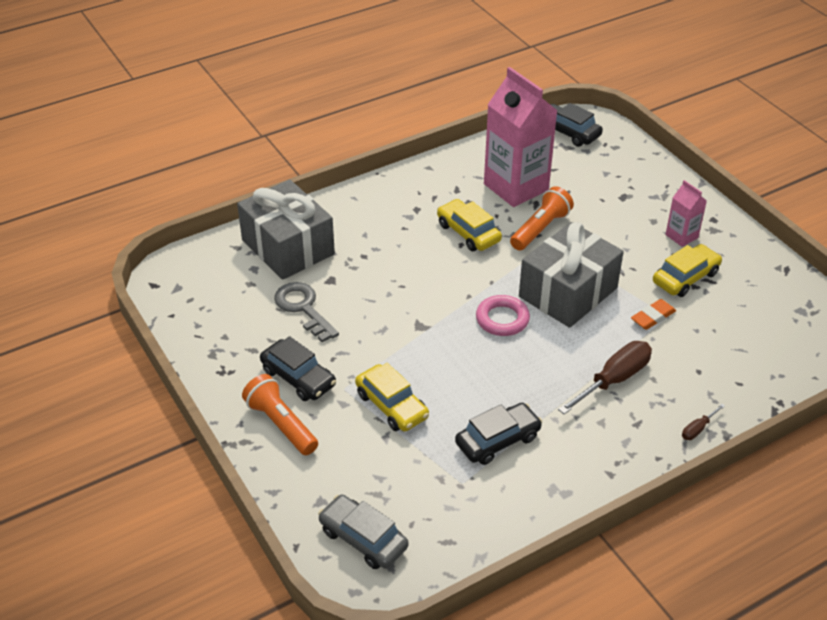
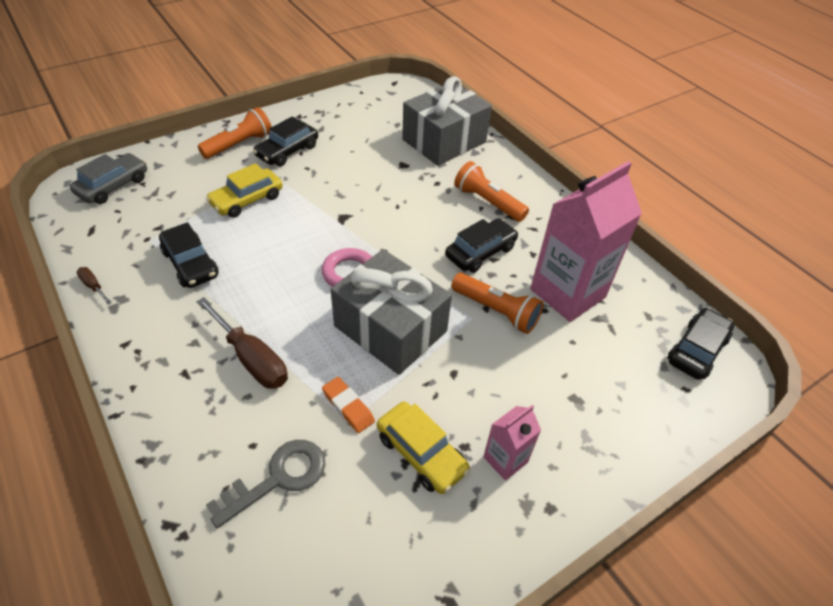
camera: 85 degrees right, 5 degrees up
(303, 308) = (367, 151): grey key -> grey key (278, 478)
(396, 222) = (488, 202): none -> orange flashlight
(468, 232) = (480, 252): yellow car -> black car
(698, 429) = (162, 431): brown screwdriver -> brown screwdriver (93, 286)

